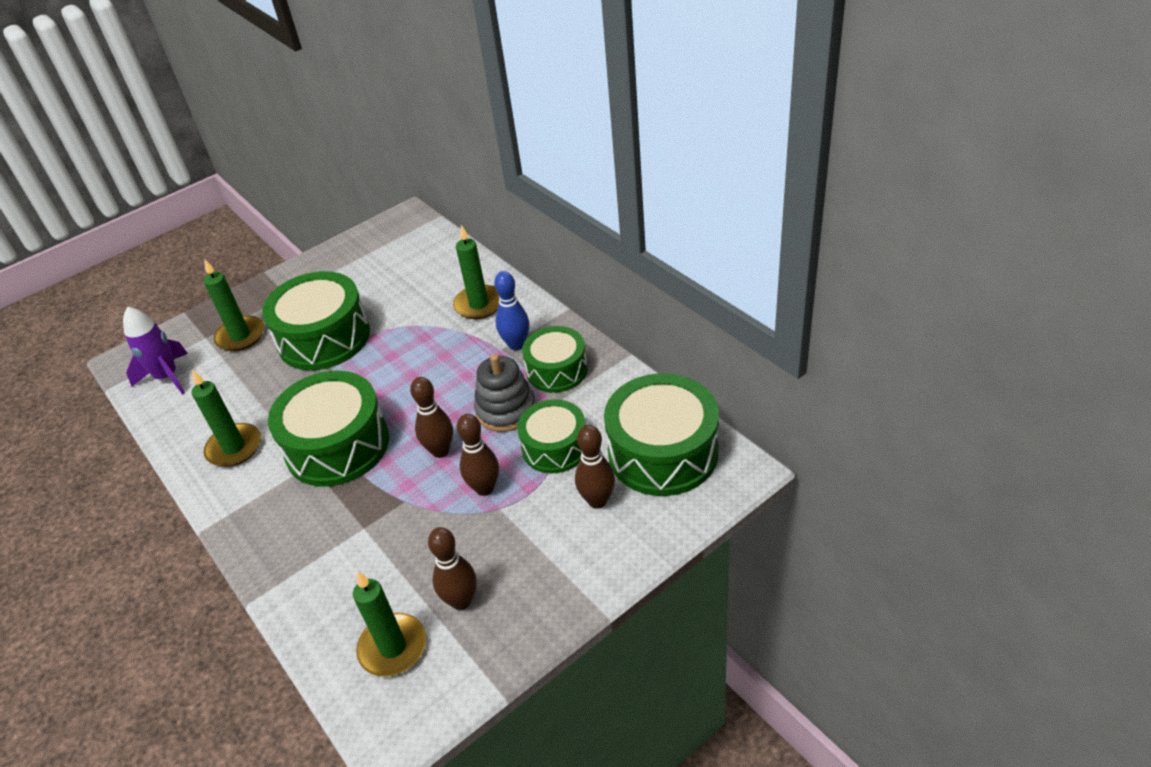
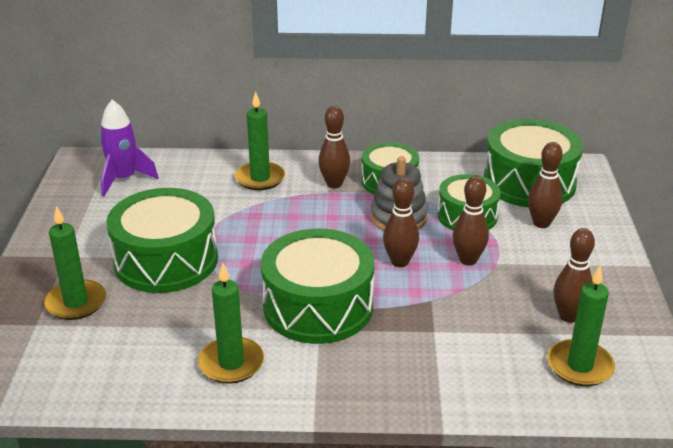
camera: 55 degrees left, 10 degrees down
(167, 377) = (54, 369): purple rocket -> purple rocket (124, 179)
(516, 344) = (334, 184): blue bowling pin -> brown bowling pin

